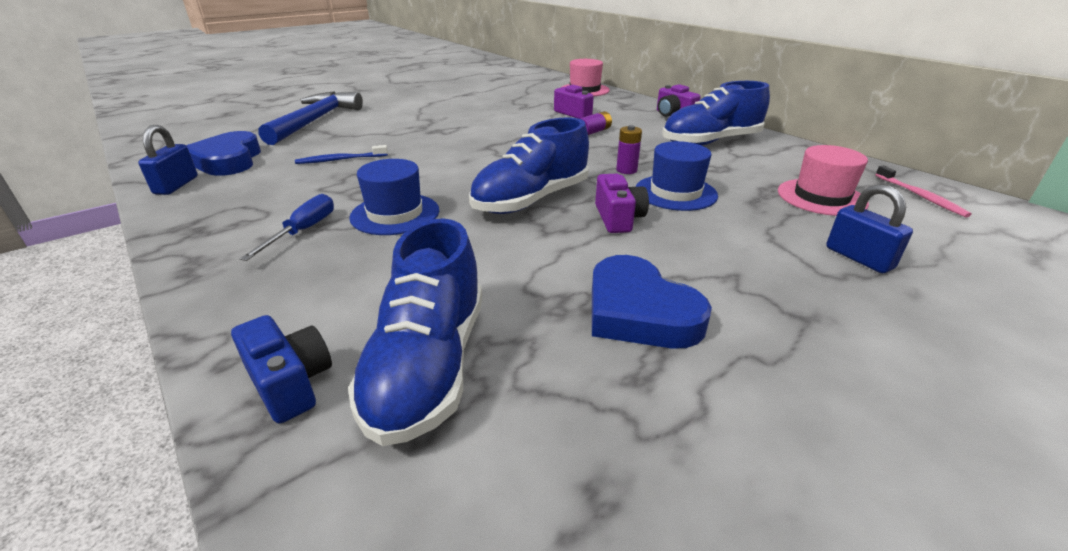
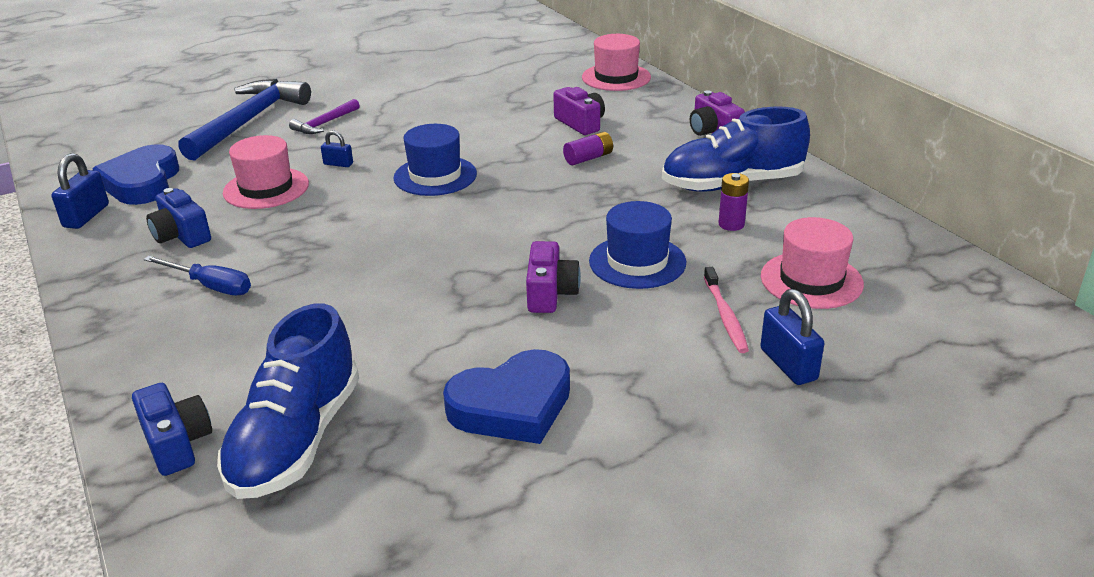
camera: 10 degrees right, 0 degrees up
(269, 195) = (181, 235): none -> blue camera
(303, 231) = (210, 286): blue screwdriver -> blue screwdriver turned 90 degrees clockwise
(340, 160) = (266, 188): blue toothbrush -> pink hat
(378, 120) = (324, 123): none -> purple hammer
(395, 214) = (309, 271): blue hat -> blue hat (435, 176)
(397, 142) = (338, 164): none -> blue padlock
(531, 200) = (464, 262): blue shoe -> none
(626, 170) = (597, 224): purple battery -> purple battery (731, 224)
(639, 312) = (512, 405): blue heart -> blue heart turned 90 degrees counterclockwise
(920, 196) = (939, 287): pink toothbrush -> pink toothbrush (725, 316)

